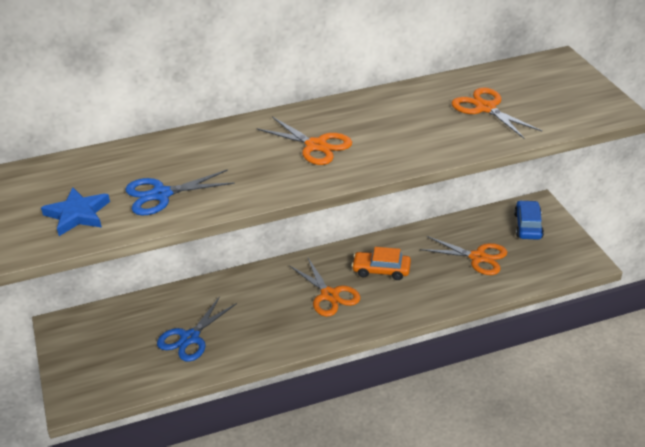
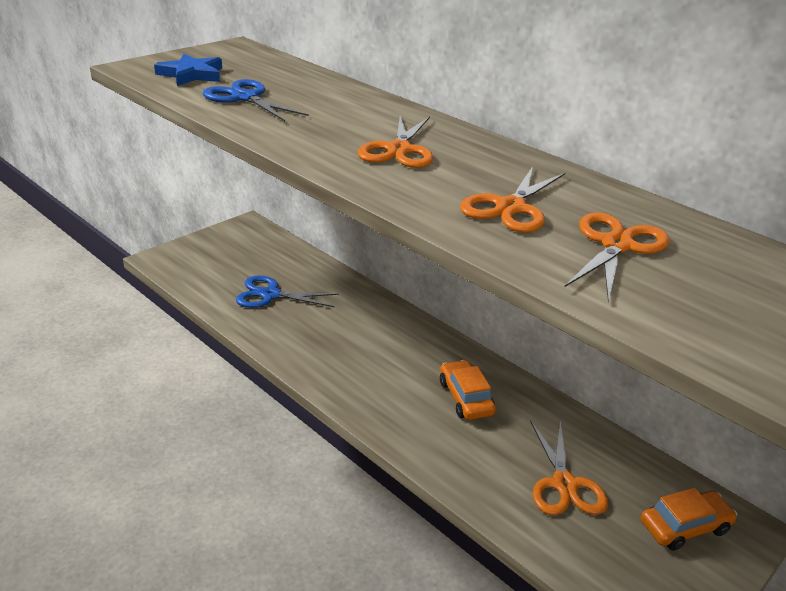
camera: 60 degrees right, 5 degrees down
(329, 295) = (392, 368): orange scissors -> orange scissors (510, 207)
(528, 226) = (685, 527): blue car -> orange car

